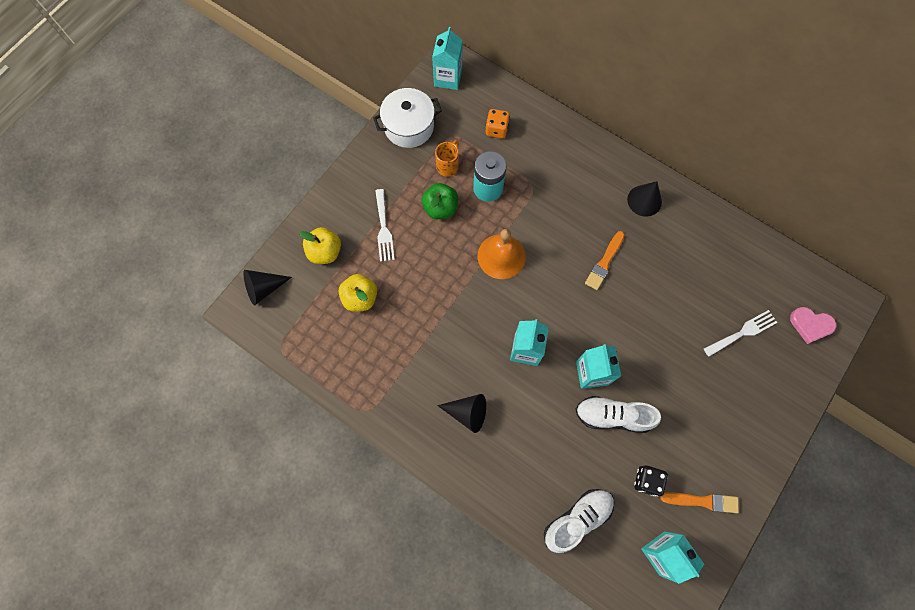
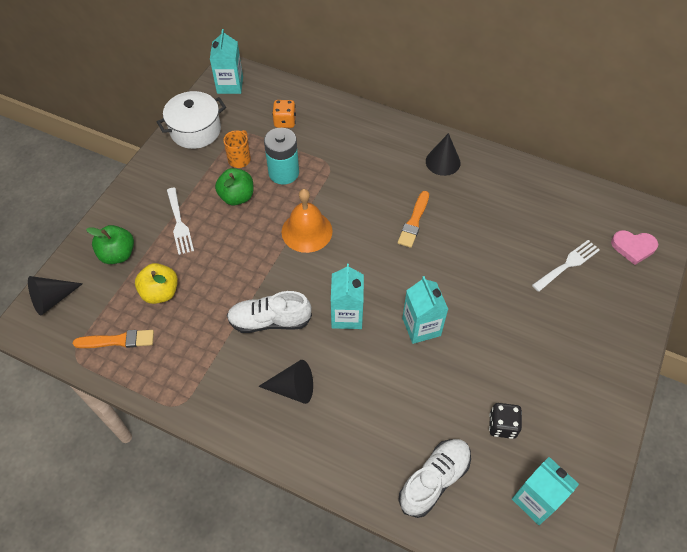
camera: 10 degrees left, 15 degrees down
(325, 252) = (118, 254): yellow apple -> green apple
(613, 416) = (452, 365): white shoe -> white shoe (270, 321)
(702, 501) = (567, 436): orange brush -> orange brush (117, 340)

